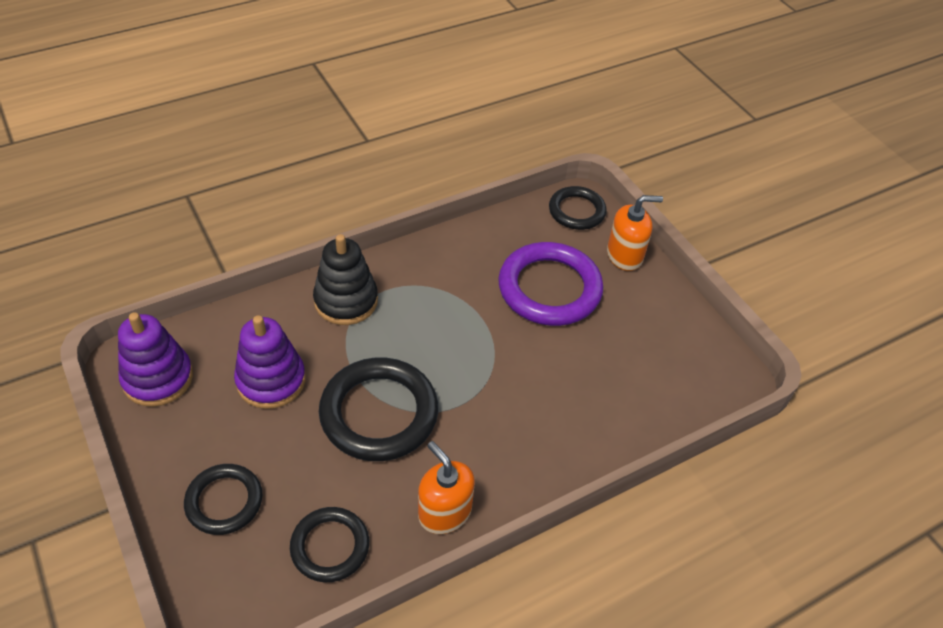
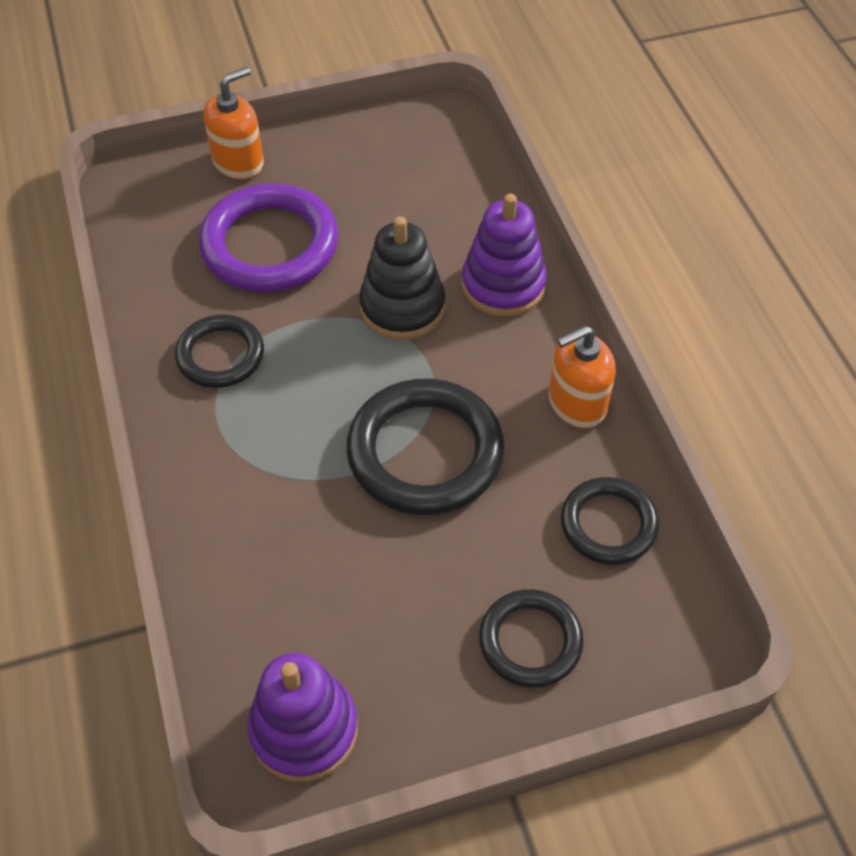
camera: 75 degrees left, 5 degrees up
(271, 380) = (344, 575): purple stacking toy -> purple stacking toy (503, 285)
(346, 301) = (223, 471): black stacking toy -> black stacking toy (402, 307)
(576, 211) = (144, 191): black ring -> black ring (220, 355)
(625, 255) = (238, 162): orange soap dispenser -> orange soap dispenser turned 45 degrees clockwise

